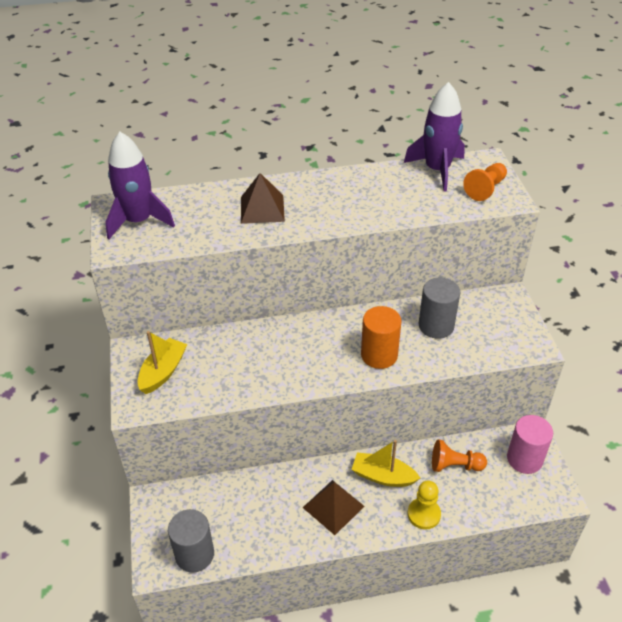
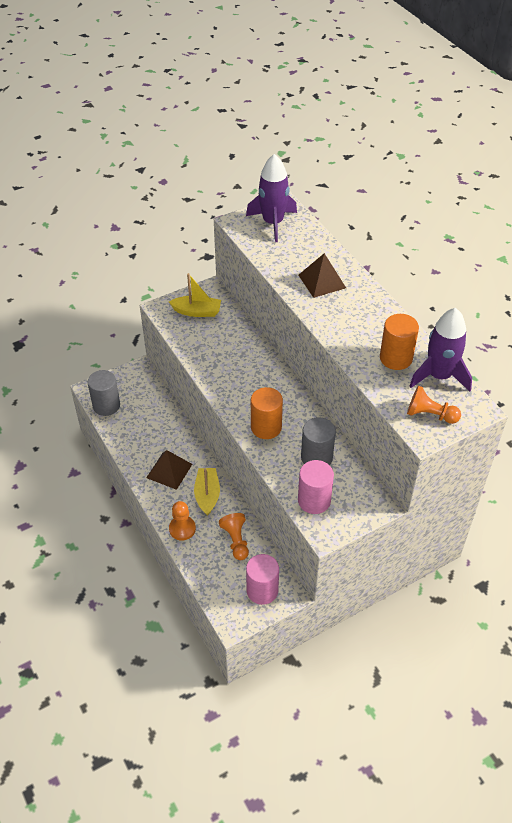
camera: 70 degrees right, 5 degrees up
(402, 189) = (396, 358): none -> orange cylinder
(424, 514) = (182, 529): yellow pawn -> orange pawn
(492, 343) = (314, 500): none -> pink cylinder

